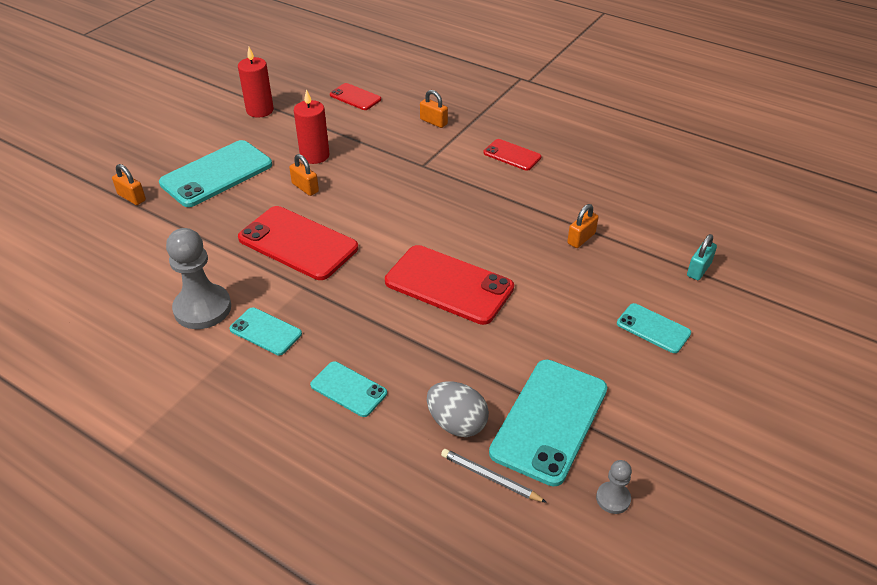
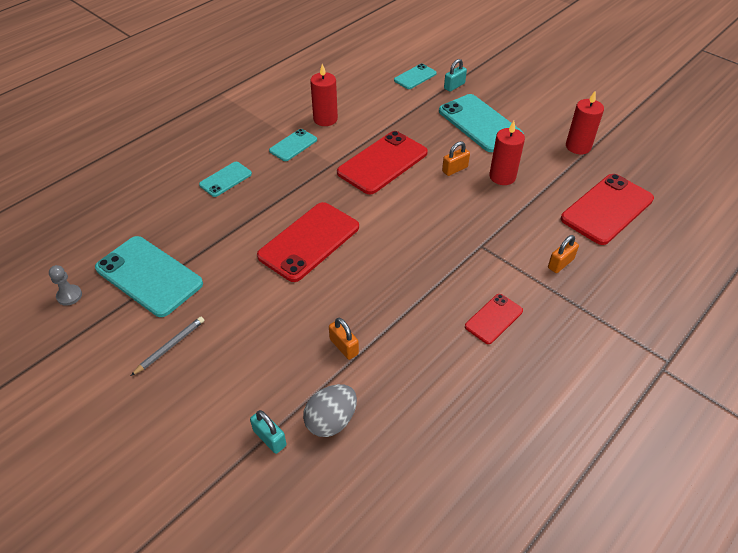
camera: 100 degrees right, 5 degrees up
(132, 197) = (454, 86): orange padlock -> turquoise padlock
(202, 308) = (325, 119): grey pawn -> red candle
(355, 97) = (607, 209): red phone -> red phone, size x1.87
(457, 423) = (172, 227): grey egg -> grey egg (331, 420)
(490, 477) = (121, 236): grey pencil -> grey pencil (170, 346)
(653, 328) = (208, 370): turquoise phone -> turquoise phone (415, 77)

